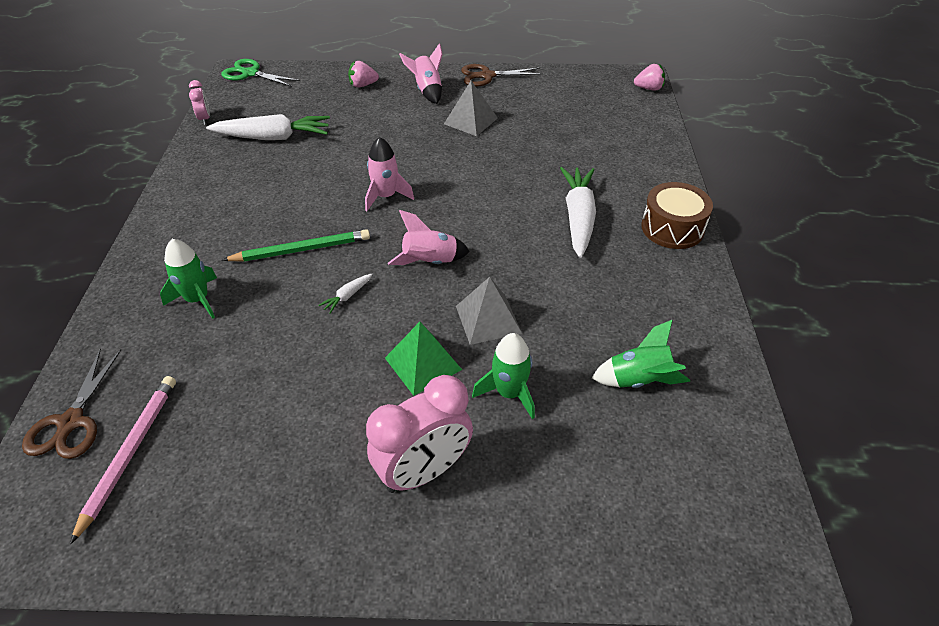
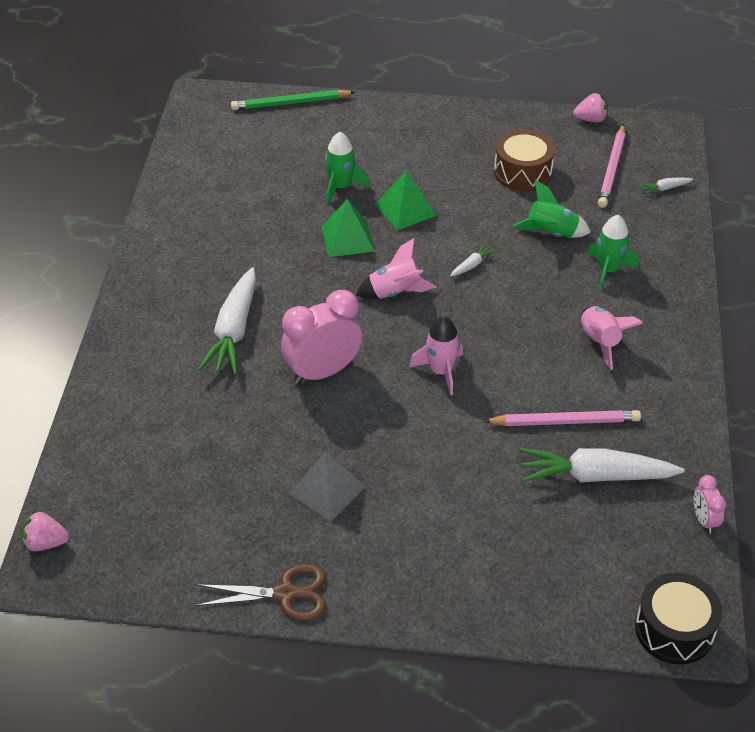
camera: 175 degrees left, 0 degrees up
(71, 422) = (665, 188): brown scissors -> white carrot
(250, 73) = (674, 629): green scissors -> black drum
(286, 168) = (564, 421): none -> pink pencil
(301, 250) = (524, 313): green pencil -> green pencil (290, 103)
(363, 85) = (484, 584): pink strawberry -> pink strawberry (591, 119)
(424, 471) = (407, 148): pink clock -> pink clock (323, 372)
(427, 91) = (384, 562): pink rocket -> pink rocket (600, 342)
(488, 319) = (348, 238): grey pyramid -> green pyramid
(639, 380) = (239, 189): green rocket -> green rocket (551, 233)
(672, 228) = (141, 313): brown drum -> brown drum (522, 172)

